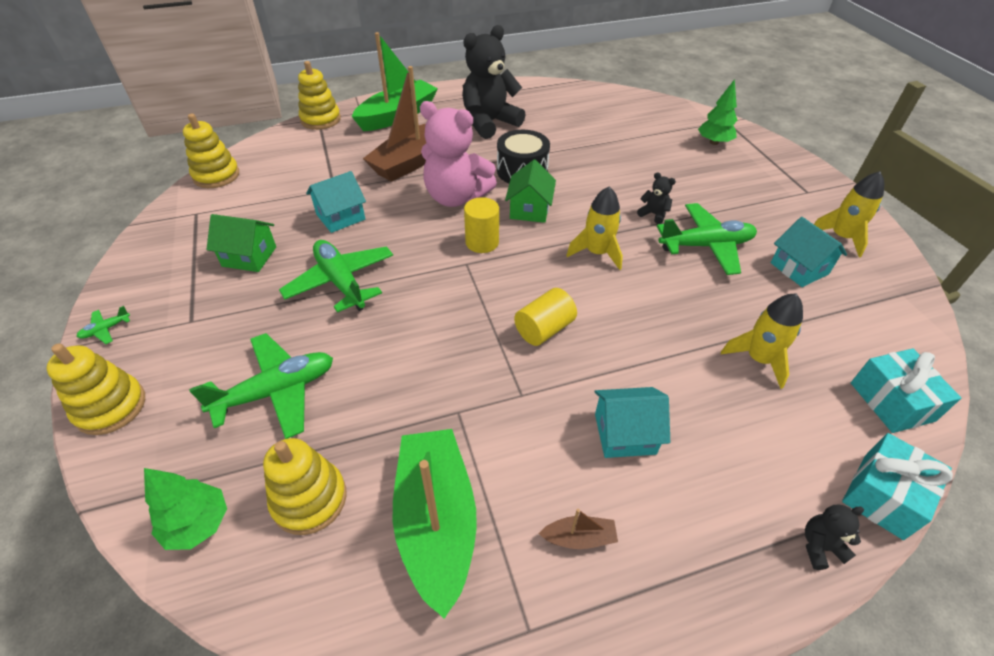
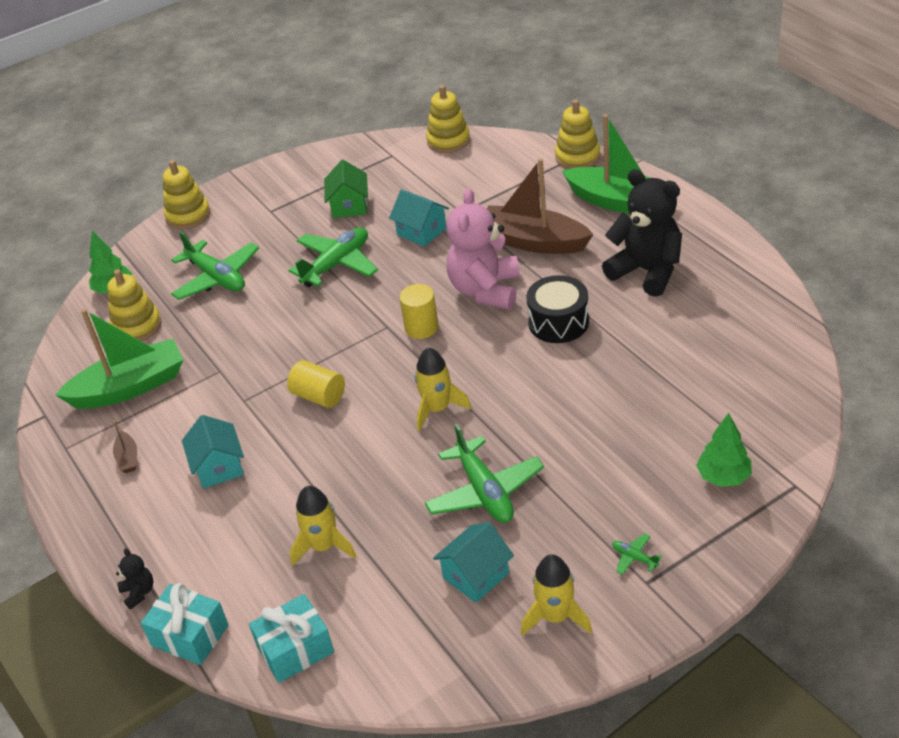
camera: 80 degrees right, 5 degrees down
(106, 329) = (251, 179): green plane -> green plane (634, 558)
(529, 209) = (489, 345): green house -> none
(653, 214) = (525, 441): black teddy bear -> none

